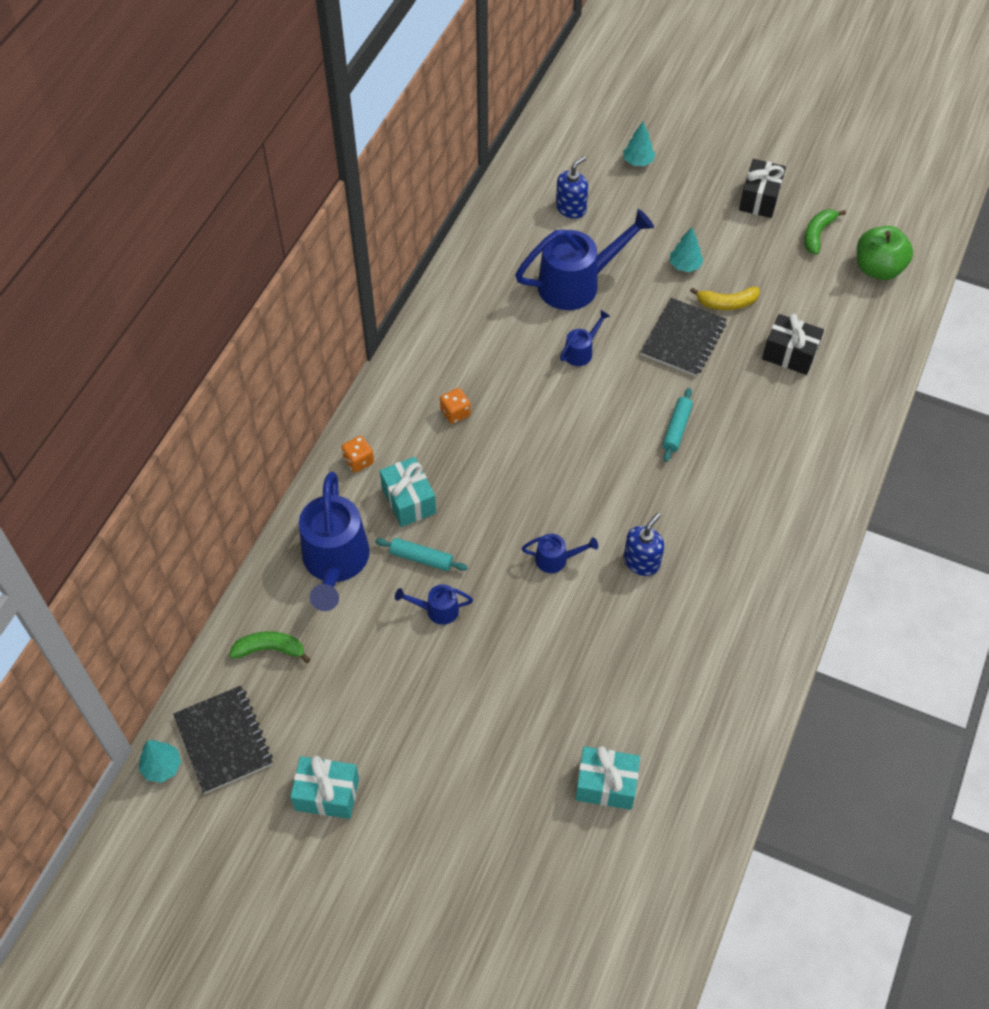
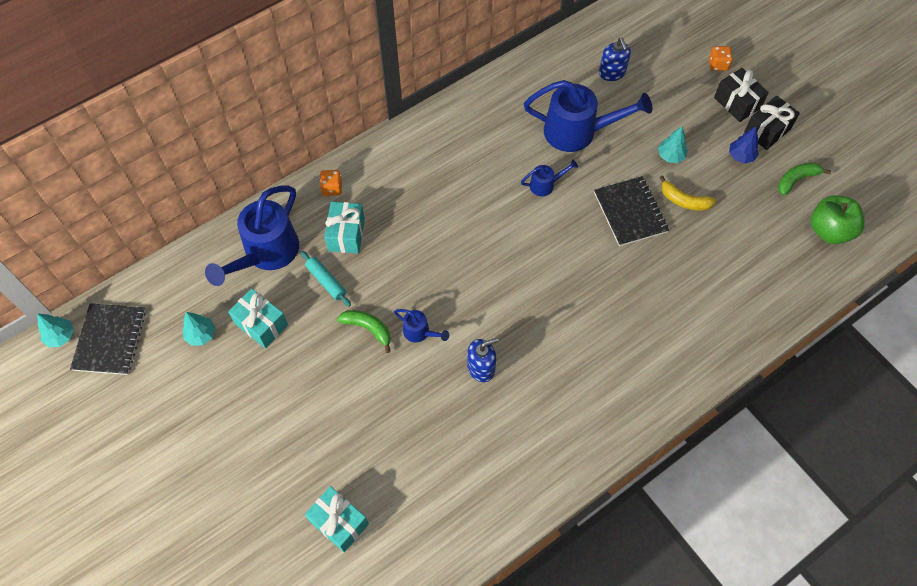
camera: 30 degrees right, 5 degrees up
(270, 649) = (182, 292): green banana -> green banana (368, 328)
(327, 794) = (148, 416): turquoise gift -> turquoise gift (261, 324)
(437, 610) = (311, 325): blue watering can -> none
(455, 413) = (422, 186): orange dice -> orange dice (718, 65)
(571, 208) = (612, 73): blue soap dispenser -> blue soap dispenser turned 90 degrees clockwise
(638, 161) = (688, 59): turquoise tree -> turquoise tree (201, 335)
(676, 429) = (577, 279): turquoise rolling pin -> none
(683, 339) = (630, 212): black notebook -> black notebook turned 75 degrees counterclockwise
(751, 235) = (741, 156): none -> blue tree
(789, 354) = (707, 264): black gift -> black gift (737, 103)

